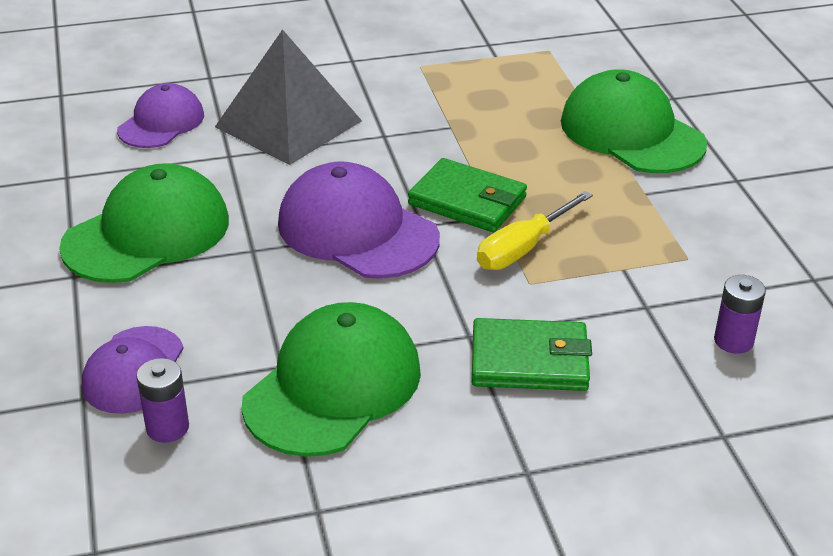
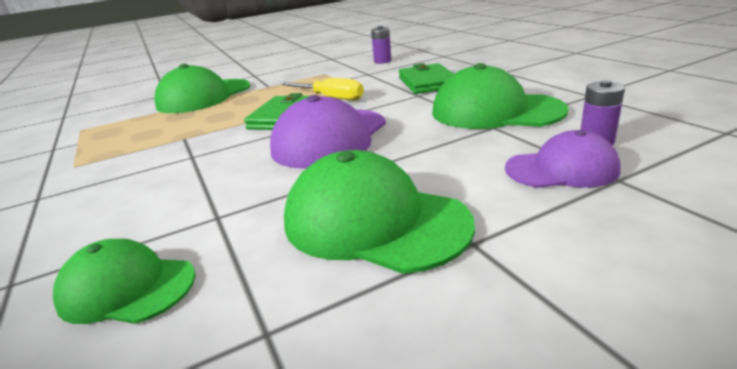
camera: 100 degrees left, 10 degrees down
(161, 123) = (127, 288): purple cap -> green cap
(288, 124) = (159, 200): grey pyramid -> none

